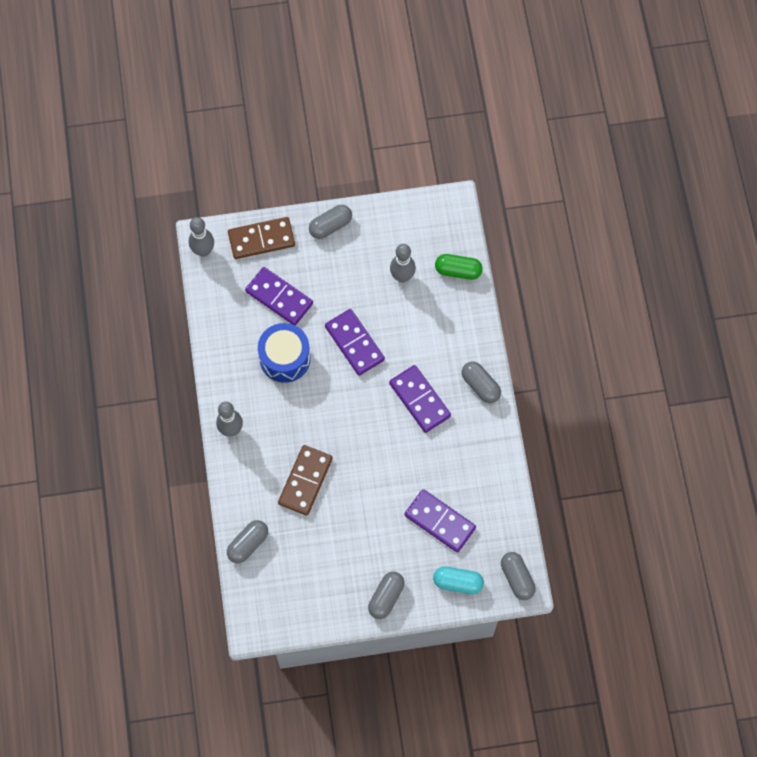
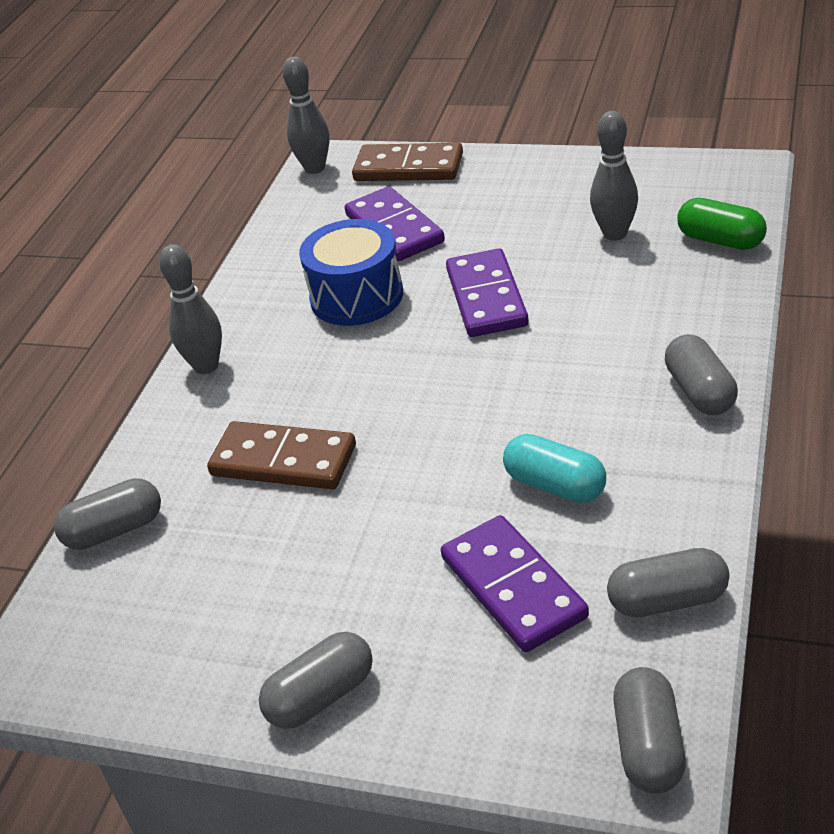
camera: 30 degrees right, 30 degrees down
(305, 481) = (283, 461): brown domino -> brown domino turned 60 degrees clockwise
(330, 226) = (525, 167): grey capsule -> grey capsule (667, 600)
(419, 400) = (567, 390): purple domino -> none
(458, 582) = (498, 714): turquoise capsule -> turquoise capsule (555, 485)

